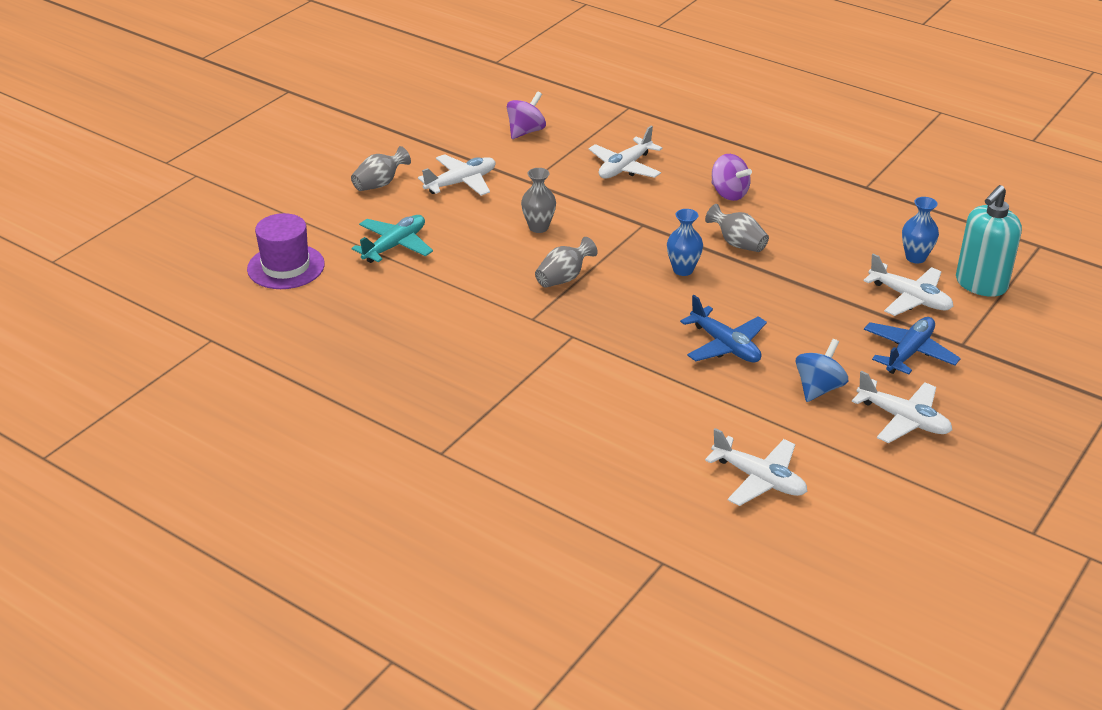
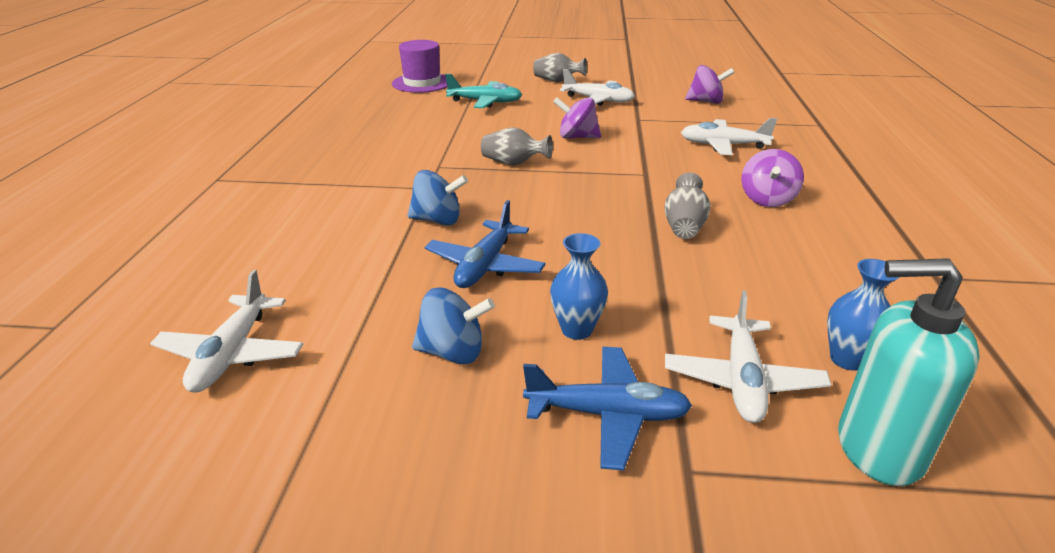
camera: 60 degrees right, 5 degrees down
(538, 227) = (577, 137): grey vase -> purple spinning top
(638, 347) = (438, 220): none -> blue spinning top
(683, 270) = (596, 210): blue vase -> blue vase (577, 330)
(903, 419) = (433, 453): white plane -> none

